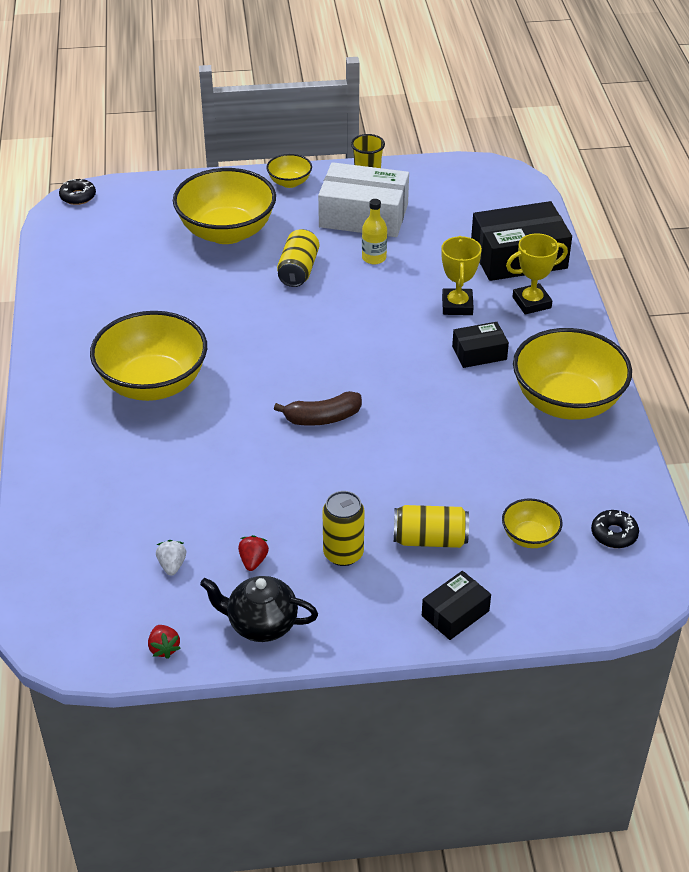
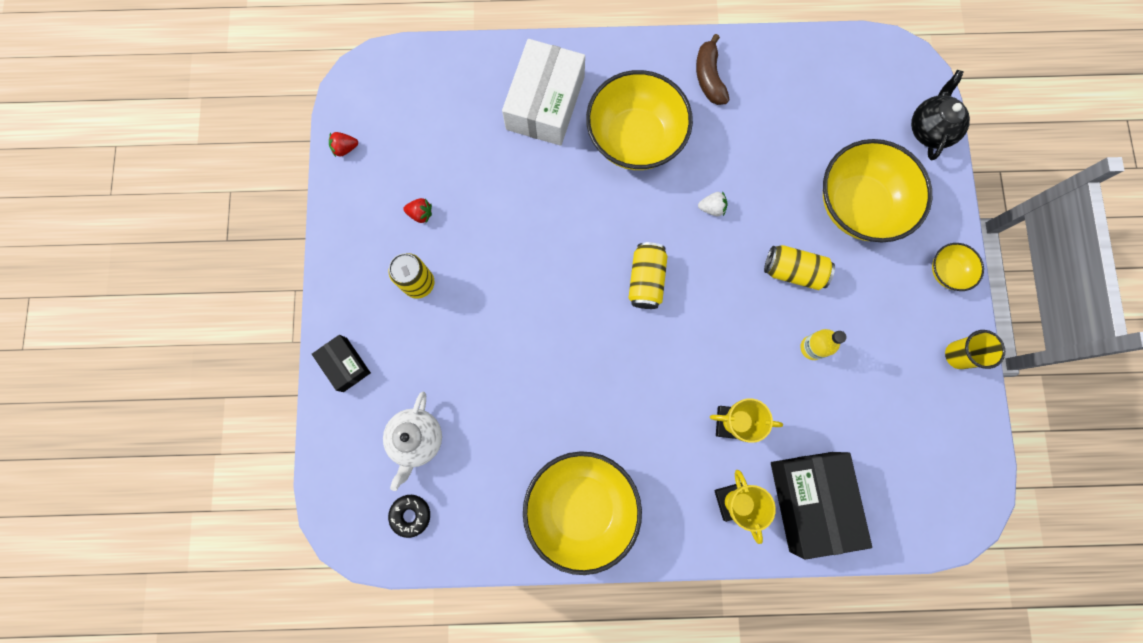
camera: 95 degrees right, 35 degrees up
(78, 196) = (918, 66): black donut -> none
(172, 565) = (424, 154): white strawberry -> white strawberry (712, 208)
(261, 624) = (357, 217): black teapot -> black teapot (929, 129)
(322, 418) = (579, 279): brown banana -> brown banana (709, 77)
(363, 215) = (886, 344): white box -> white box (545, 103)
(430, 539) = (425, 355): yellow can -> yellow can (646, 280)
(479, 353) = (657, 433): black box -> none
(529, 537) = (417, 439): yellow bowl -> white teapot

